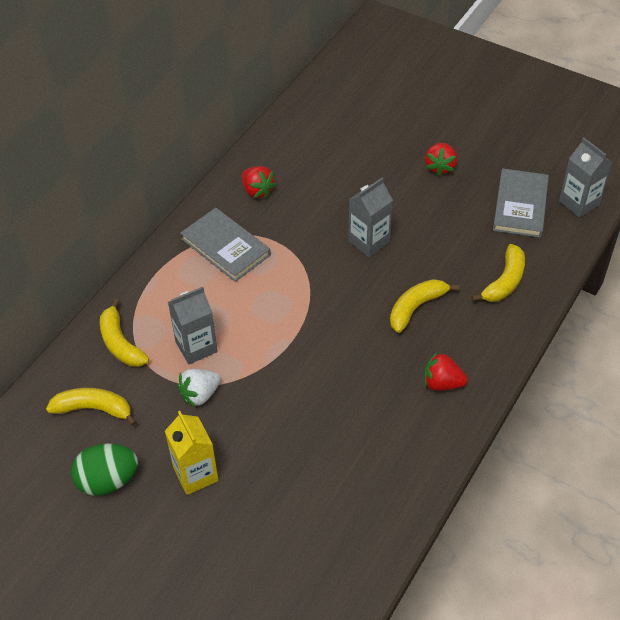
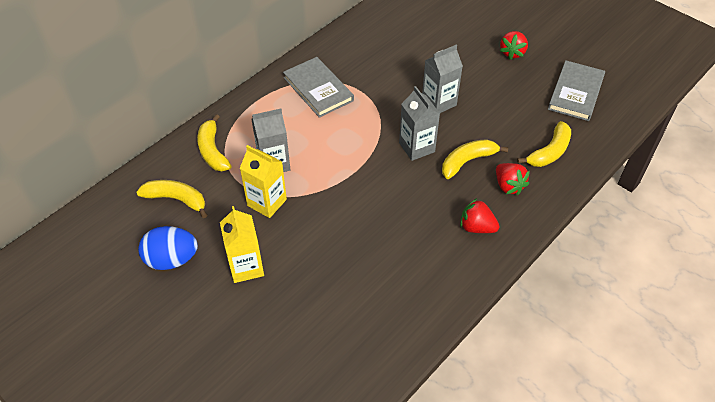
camera: 10 degrees right, 0 degrees up
(108, 481) = (172, 259): green egg -> blue egg
(200, 394) = (267, 202): white strawberry -> yellow carton
(257, 191) = (355, 50): red strawberry -> red strawberry (508, 186)
(579, 203) = (628, 98): grey carton -> grey carton (416, 147)

